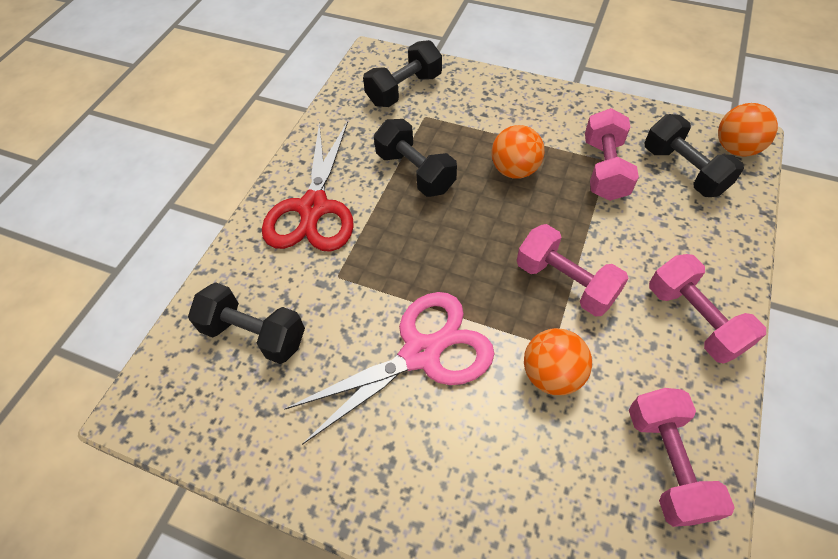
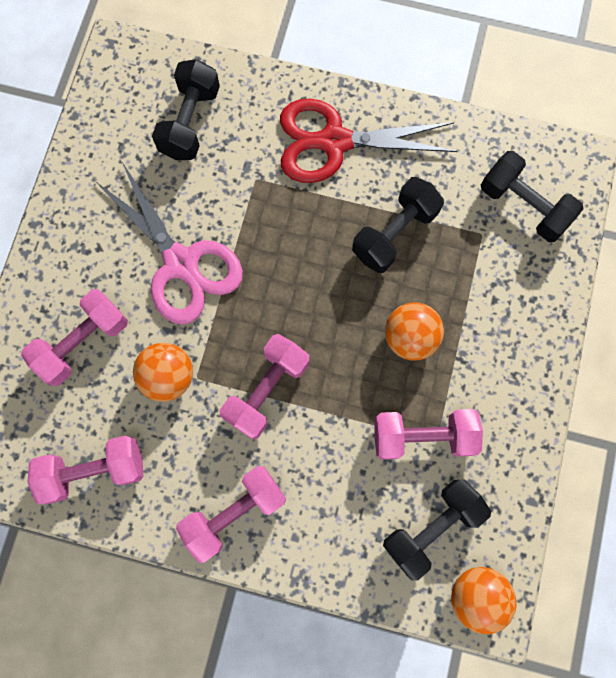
camera: 80 degrees right, 20 degrees up
(509, 470) = (83, 342): none -> pink dumbbell

